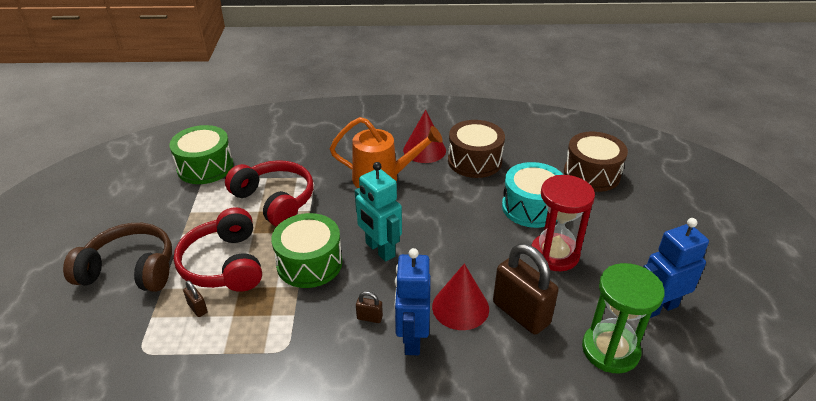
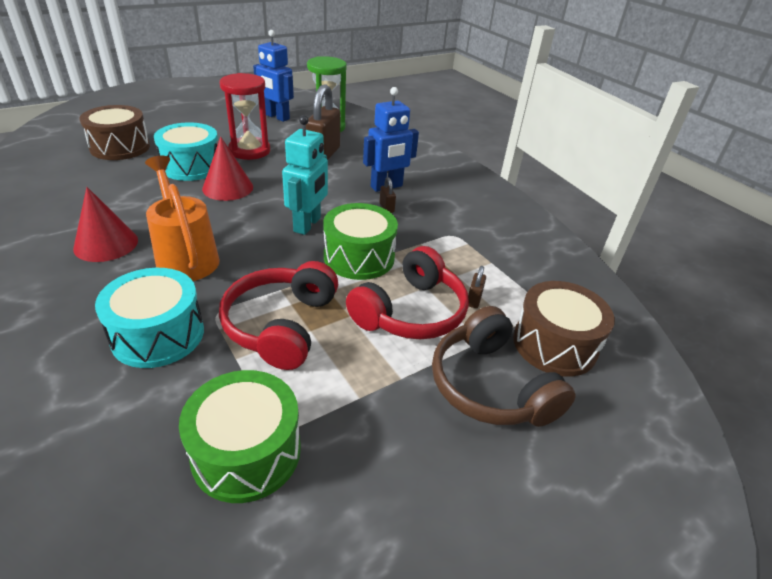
camera: 125 degrees left, 0 degrees up
(313, 156) = (158, 334): none -> turquoise drum
(460, 307) = (339, 175): red cone -> red cone (228, 188)
(474, 161) = (120, 207): brown drum -> brown drum (554, 344)

